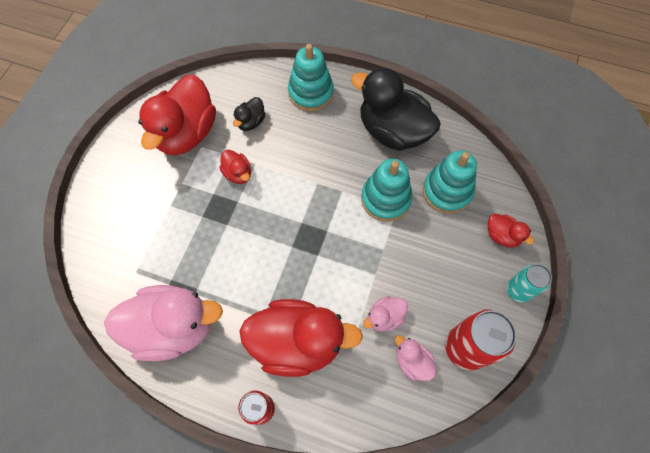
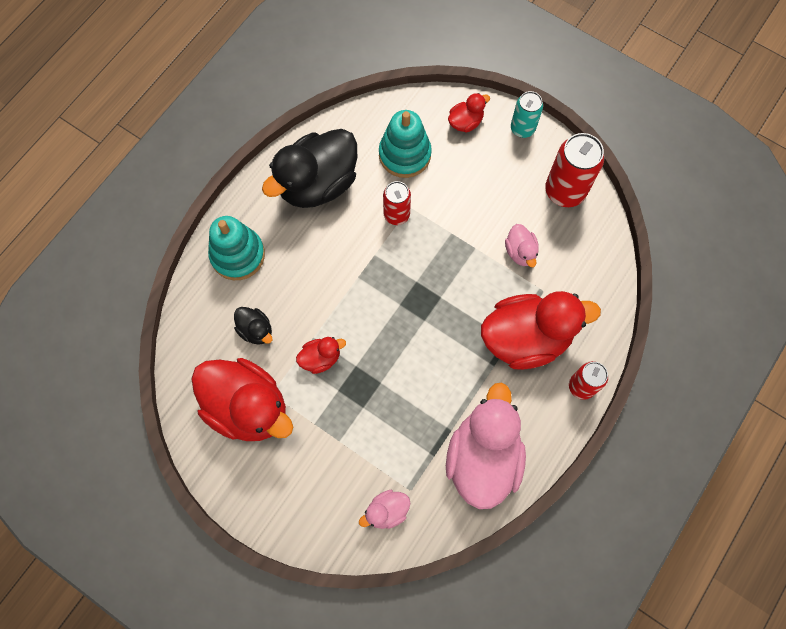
camera: 75 degrees left, 5 degrees up
(297, 342) = (526, 338): red duck -> red duck turned 60 degrees clockwise
(385, 199) = (396, 214): turquoise stacking toy -> red can
(412, 361) = (567, 240): pink duck -> pink duck (386, 511)

